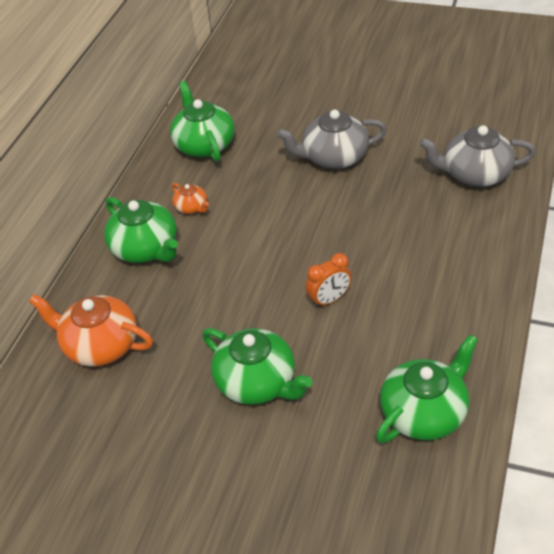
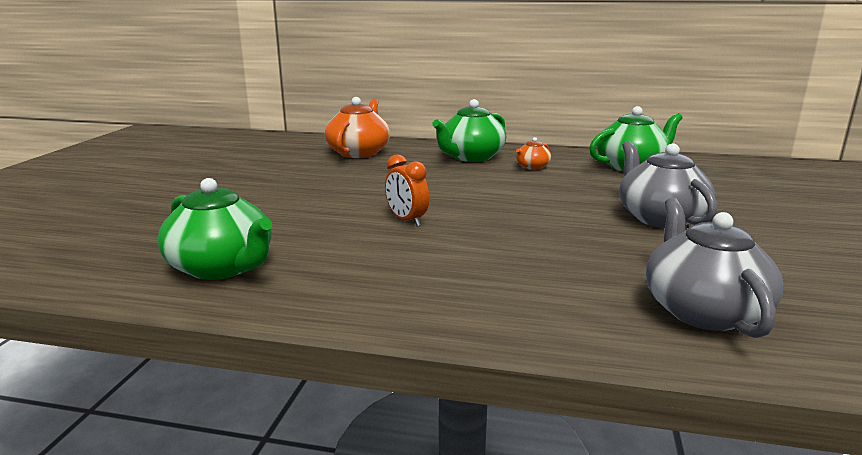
camera: 80 degrees right, 25 degrees down
(257, 382) = (300, 197): green teapot -> none

